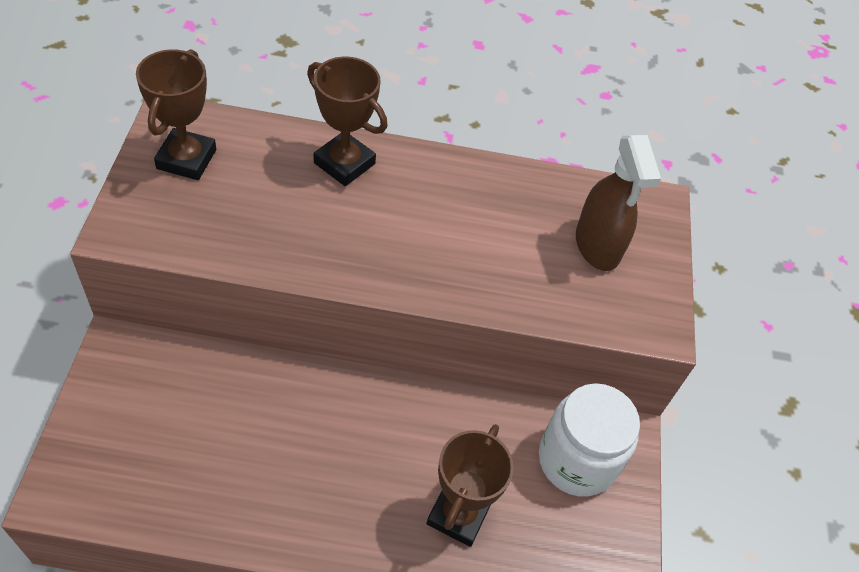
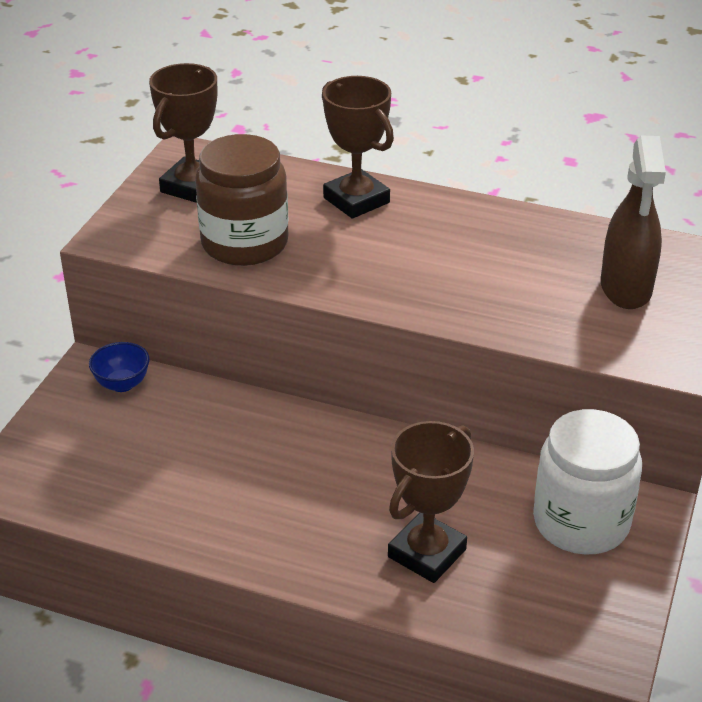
camera: 20 degrees right, 15 degrees down
(150, 361) = (122, 384): none -> blue bowl
(251, 226) = (244, 243): none -> brown jar

